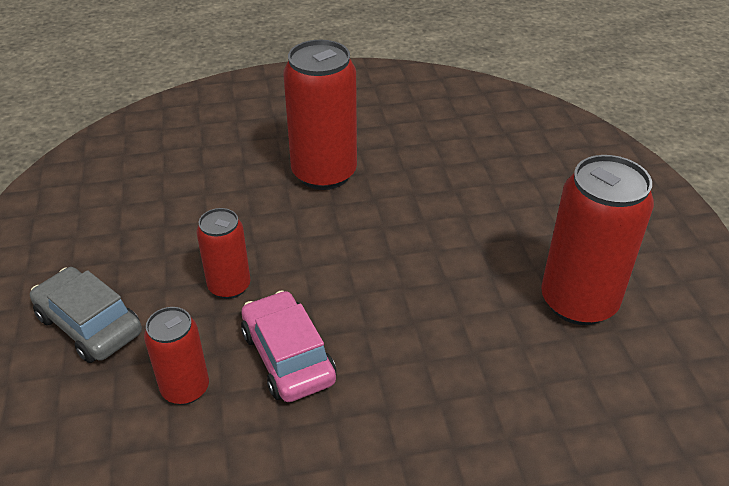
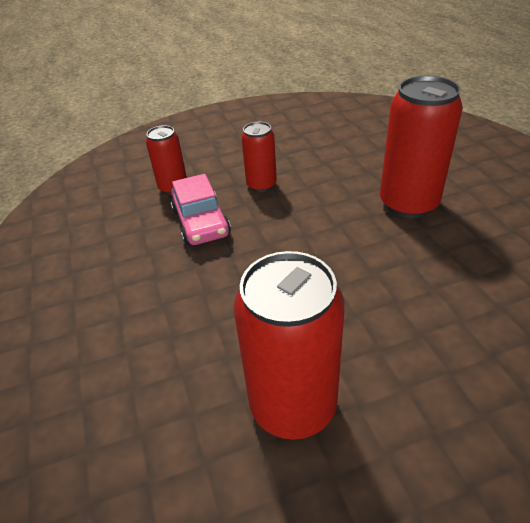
camera: 85 degrees right, 0 degrees up
(89, 325) = (219, 145): grey car -> none
(288, 357) = (201, 222): pink car -> pink car turned 105 degrees clockwise

